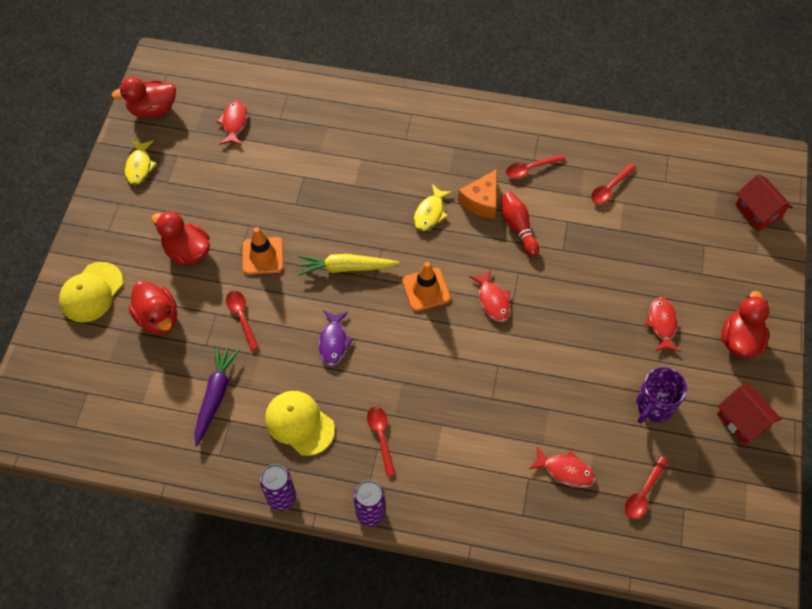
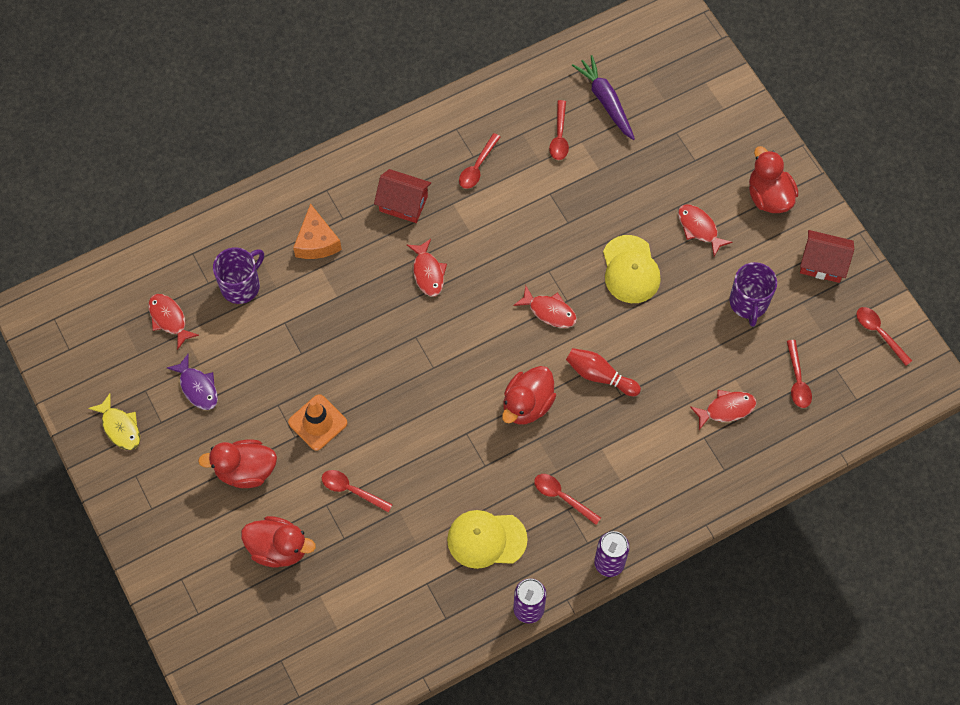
camera: 40 degrees left, 5 degrees up
(91, 292) = (194, 574): yellow cap -> yellow cap (630, 270)
(153, 110) = (76, 363): red duck -> red duck (527, 404)
(215, 396) = (395, 574): purple carrot -> purple carrot (605, 101)
(299, 134) = (241, 285): none -> purple mug
(333, 342) = (450, 449): purple fish -> purple fish (197, 387)
(345, 268) = (400, 377): yellow carrot -> none
(426, 289) = (486, 344): orange traffic cone -> none
(430, 213) = (428, 272): yellow fish -> red fish
(481, 201) = (462, 228): orange cheese -> orange cheese (316, 242)
(518, 227) = (514, 230): red bowling pin -> red bowling pin (599, 376)
(745, 509) = (879, 333): none -> red spoon
(758, 212) = (695, 70): red house -> red house (403, 203)

